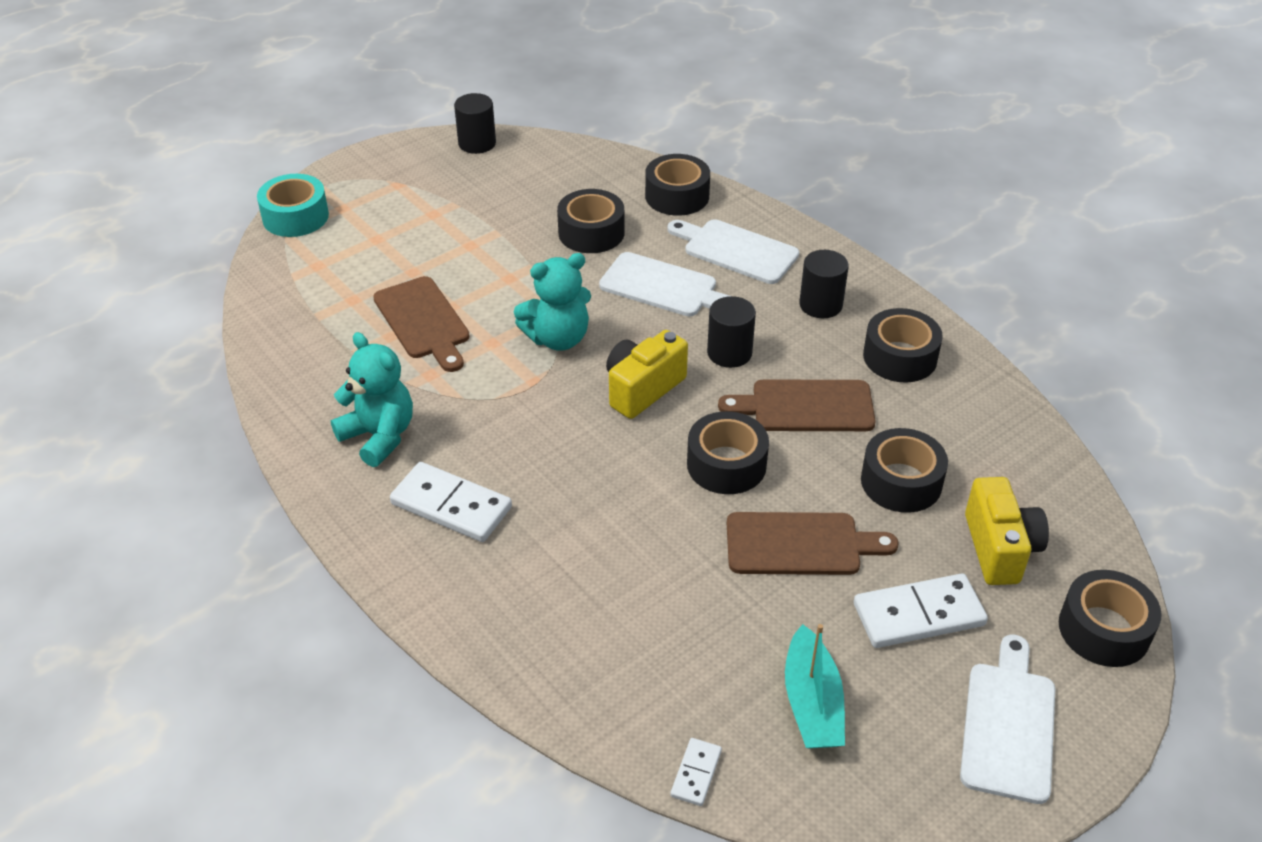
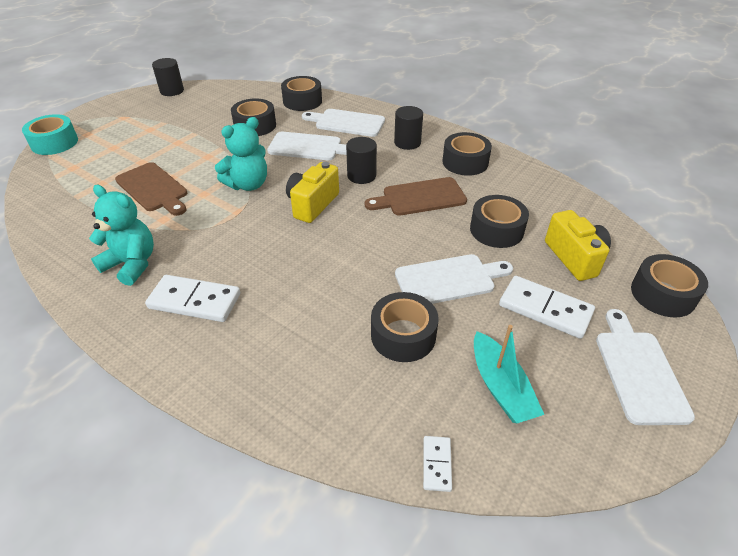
camera: 15 degrees left, 0 degrees up
(726, 464) = (382, 239): black tape -> black tape (403, 335)
(799, 544) = (448, 280): brown cutting board -> white cutting board
(918, 615) = (545, 309): white domino -> white domino turned 60 degrees clockwise

